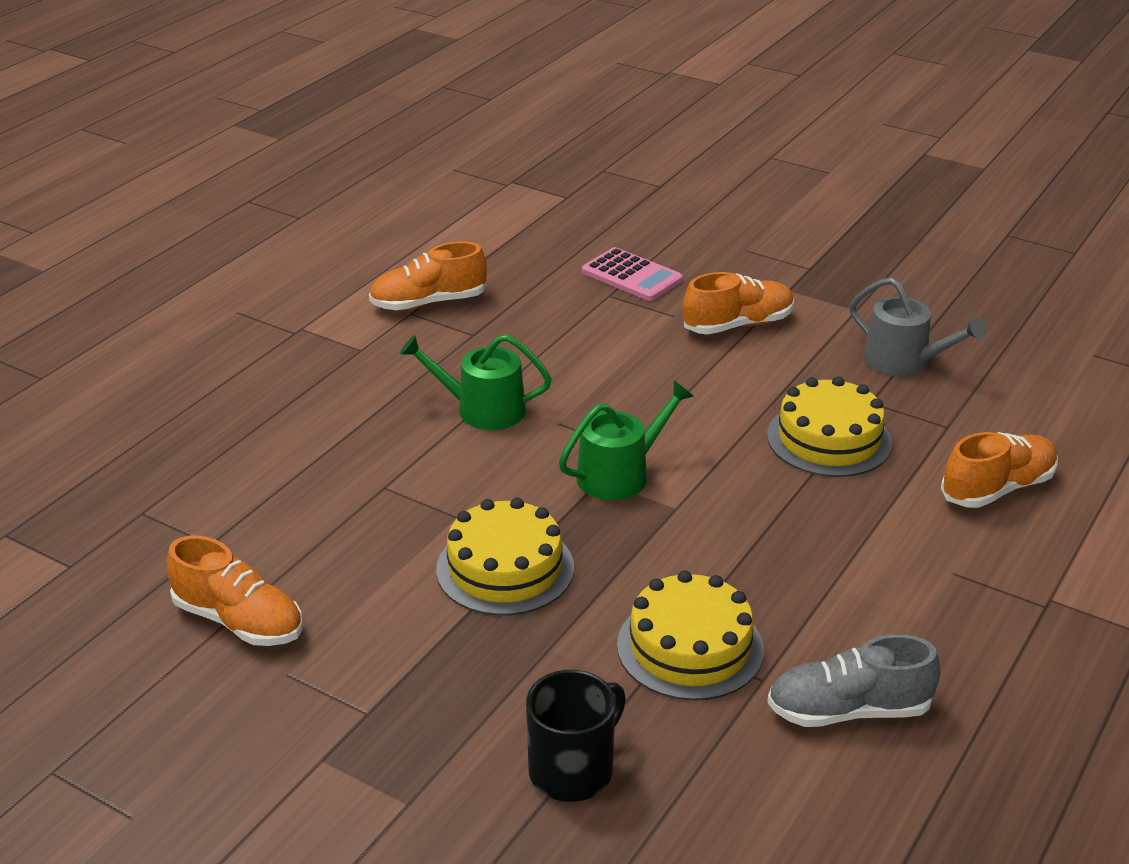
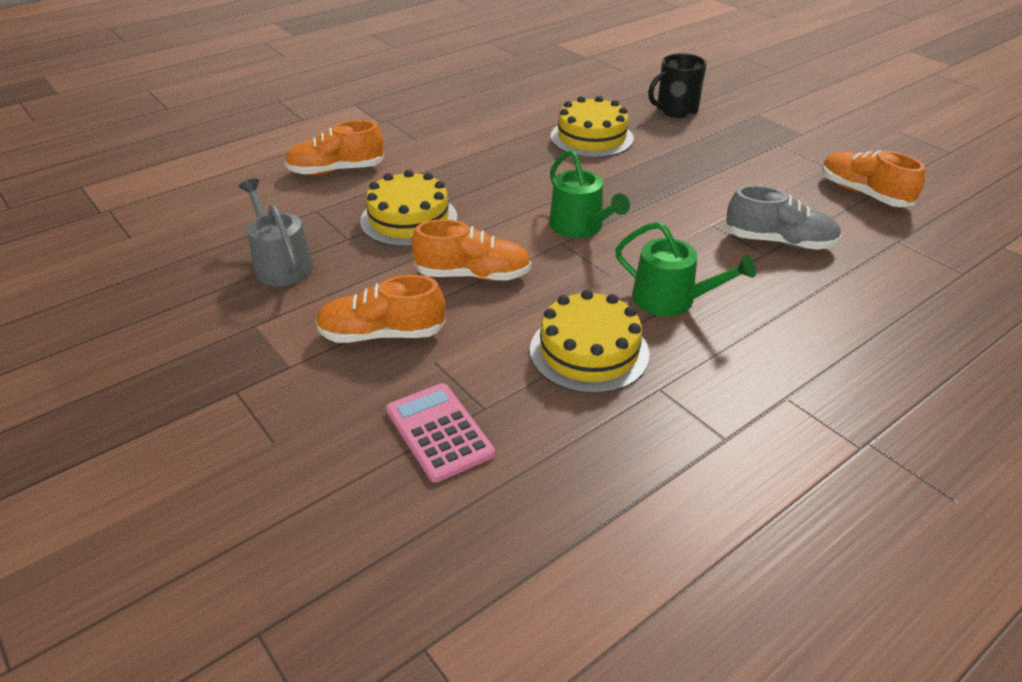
camera: 160 degrees left, 5 degrees up
(428, 303) = (701, 450): orange shoe -> orange shoe (473, 275)
(505, 568) = (685, 189): yellow cake -> yellow cake (589, 351)
(620, 474) = (580, 226): green watering can -> green watering can turned 105 degrees counterclockwise
(848, 711) = (530, 105): grey shoe -> grey shoe (779, 242)

